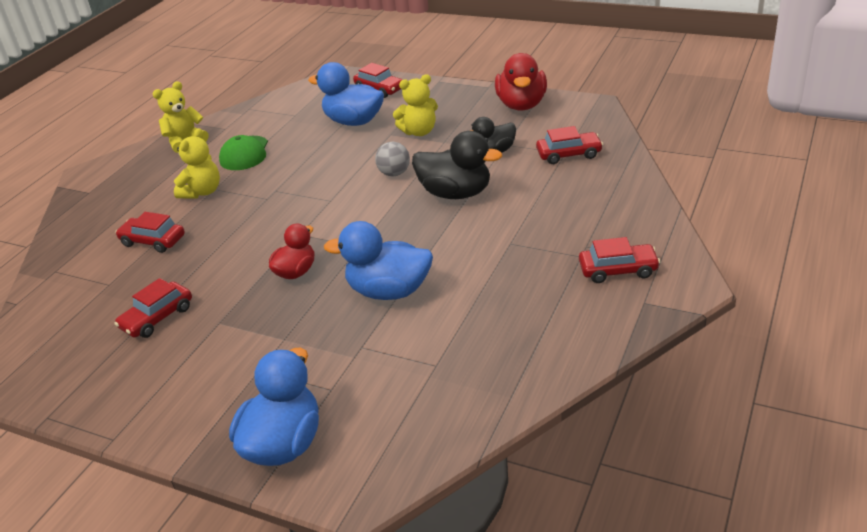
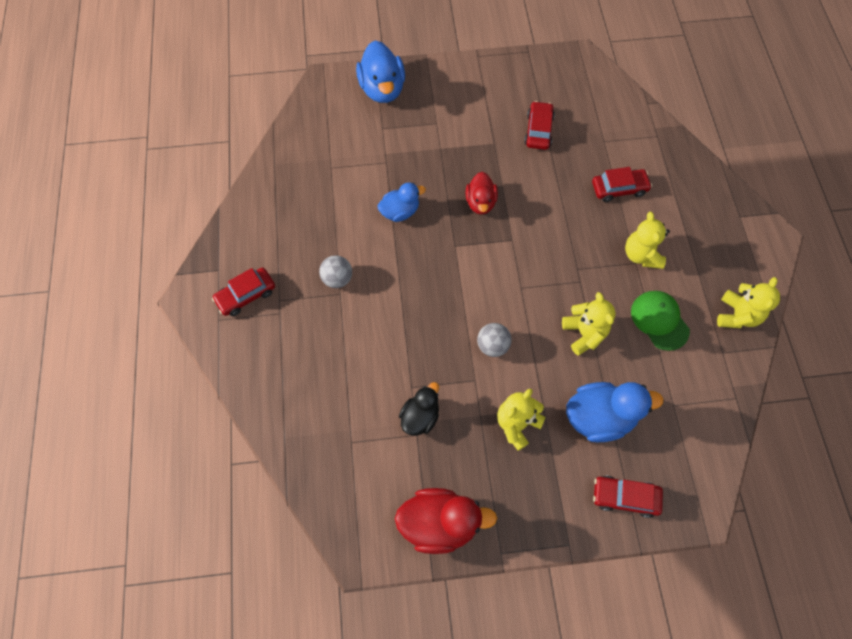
camera: 145 degrees right, 30 degrees up
(311, 161) = (584, 333): none -> yellow teddy bear
(389, 291) = (400, 211): blue duck -> blue duck, size x0.63
(456, 193) = (419, 338): black duck -> none
(504, 255) = (337, 279): none -> grey ball
(521, 105) = (440, 523): red duck -> red duck turned 120 degrees clockwise
(569, 154) = (346, 440): red car -> none

